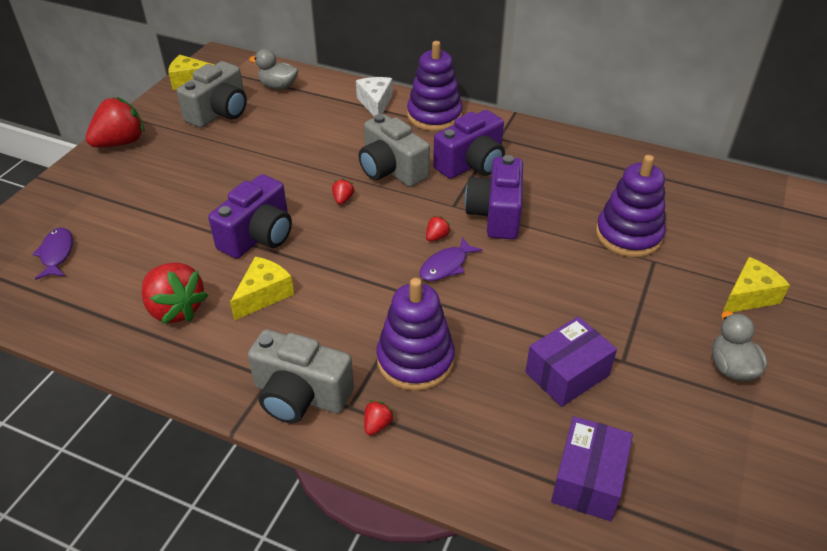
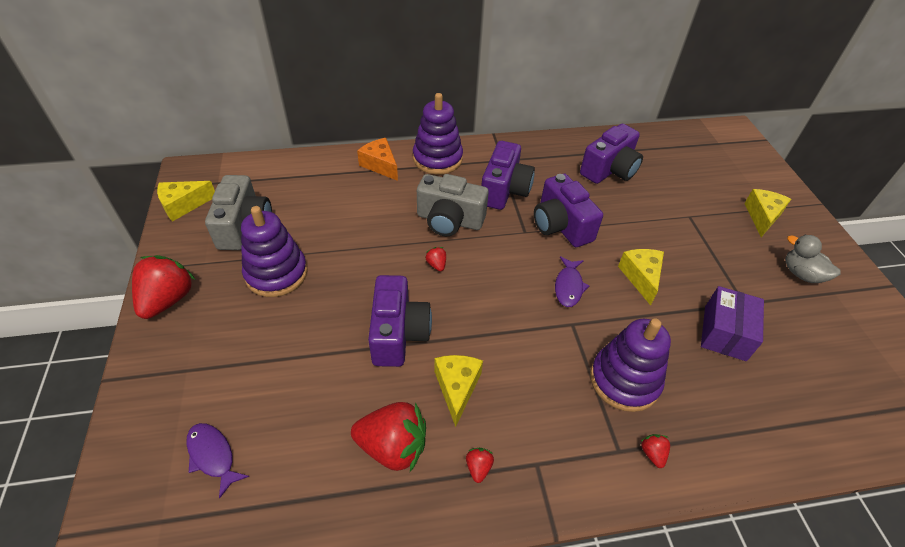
camera: 35 degrees left, 5 degrees up
(278, 86) = (277, 179): grey duck -> none
(300, 395) = (575, 465): grey camera -> none
(375, 103) = (380, 165): white cheese -> orange cheese
(436, 237) = (539, 265): red strawberry -> red strawberry (478, 467)
(530, 289) = (641, 277): none -> yellow cheese
(587, 480) = (812, 409): purple box -> none
(607, 186) = (609, 170): none -> purple camera
(628, 235) = (657, 203): purple stacking toy -> purple stacking toy (276, 273)

